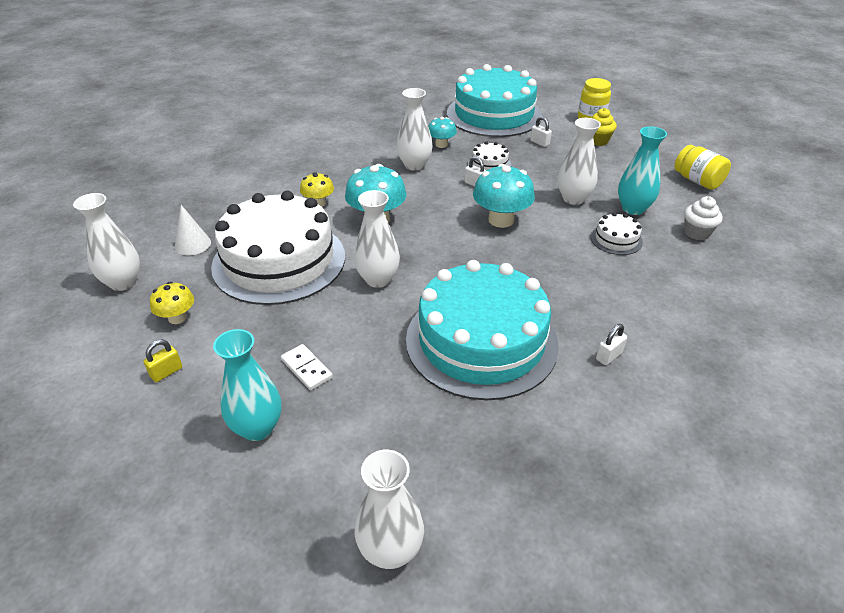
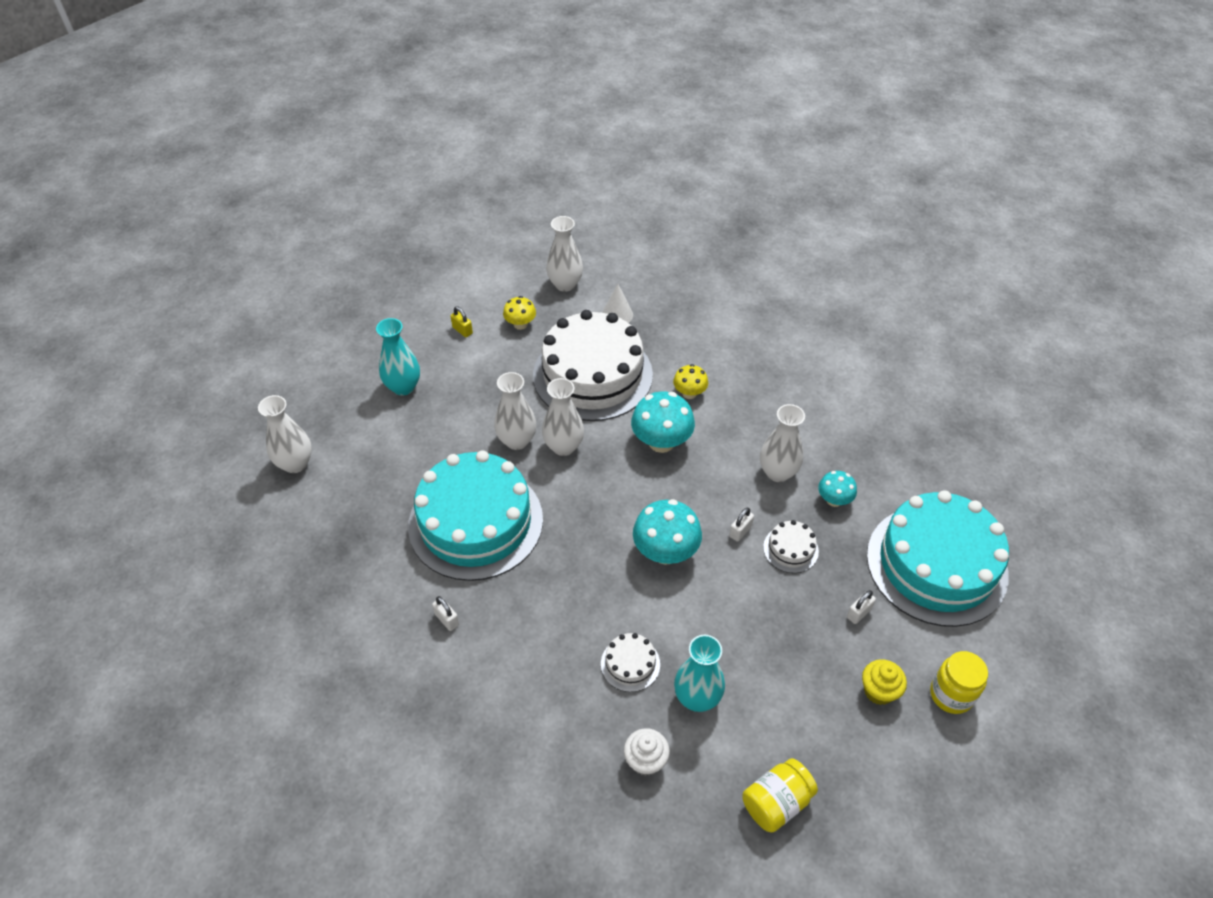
camera: 90 degrees right, 10 degrees up
(306, 369) = (456, 407): white domino -> none
(573, 199) = (715, 632): white vase -> white vase (517, 441)

